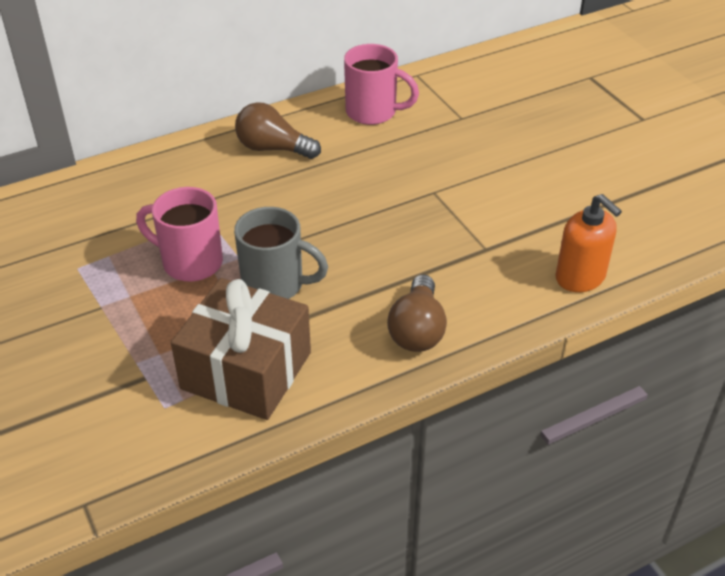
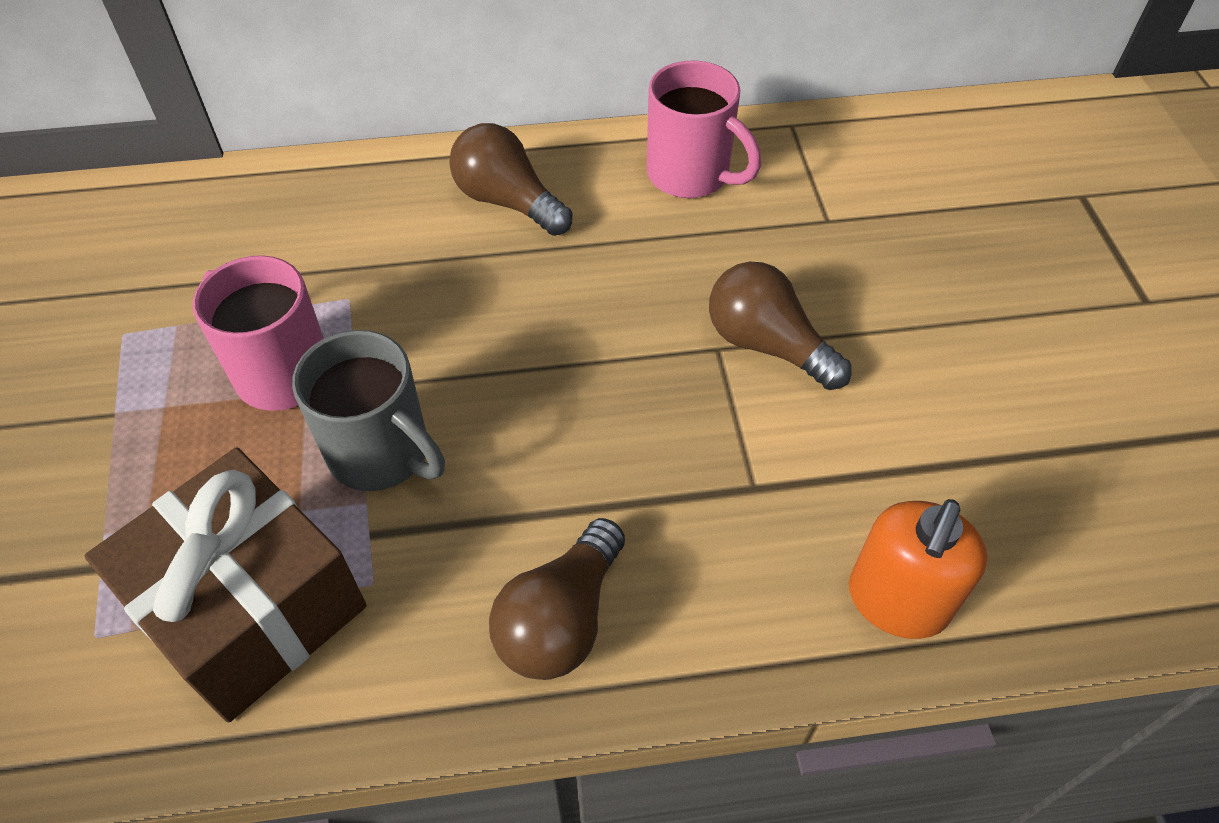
camera: 20 degrees right, 10 degrees up
(459, 184) = (767, 345): none -> brown light bulb
(580, 277) = (897, 601): orange soap dispenser -> orange soap dispenser turned 45 degrees clockwise

